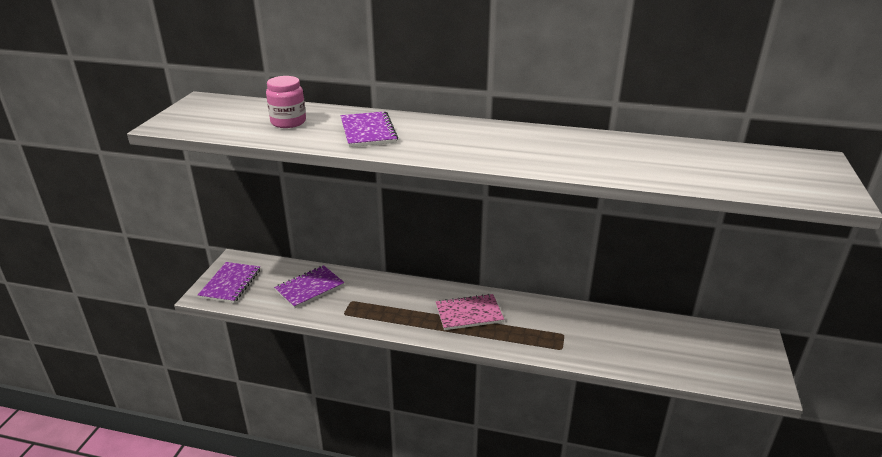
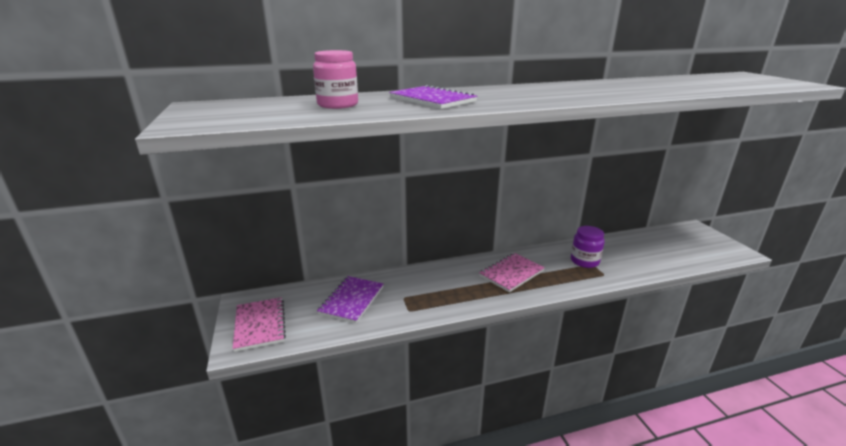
camera: 30 degrees left, 5 degrees down
(230, 283) = (260, 325): purple notebook -> pink notebook
(559, 328) = (584, 261): none -> purple jar

